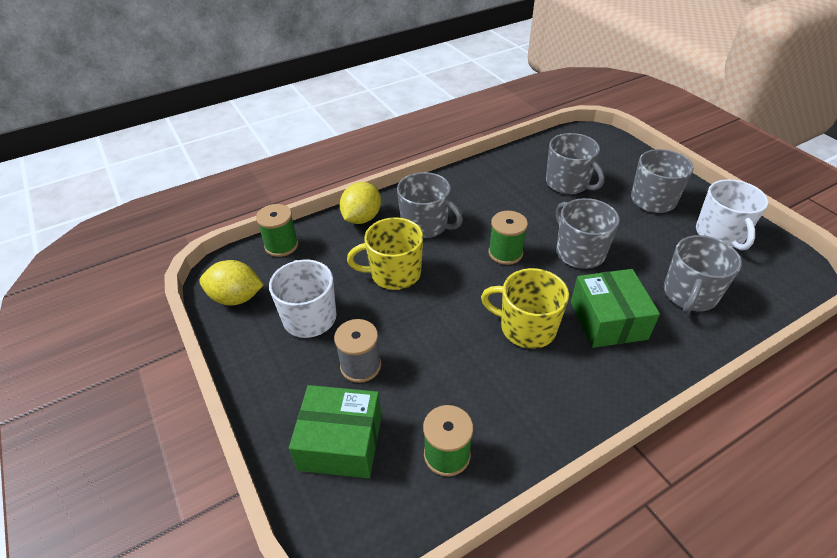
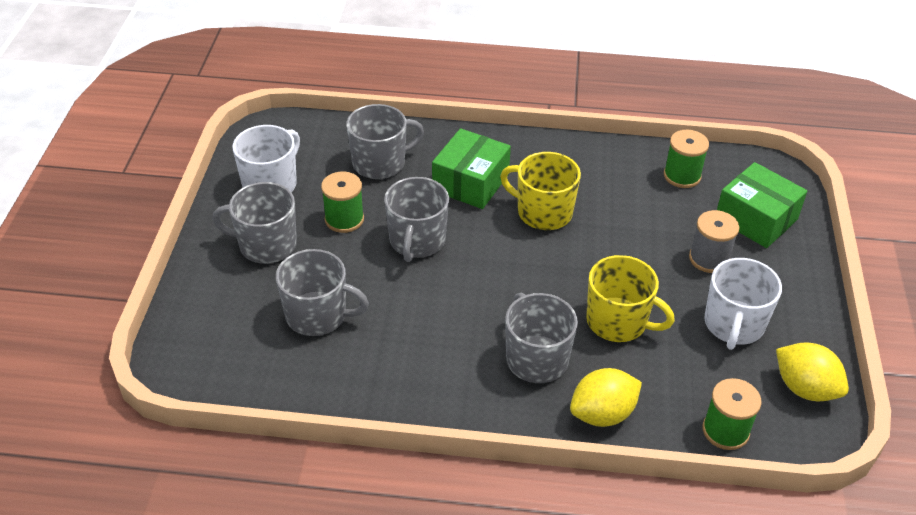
camera: 145 degrees left, 0 degrees up
(505, 253) = (486, 279): green spool -> green spool (344, 219)
(526, 327) = (543, 212): yellow mug -> yellow mug turned 150 degrees clockwise
(568, 183) = (318, 315): grey mug -> grey mug turned 105 degrees clockwise

